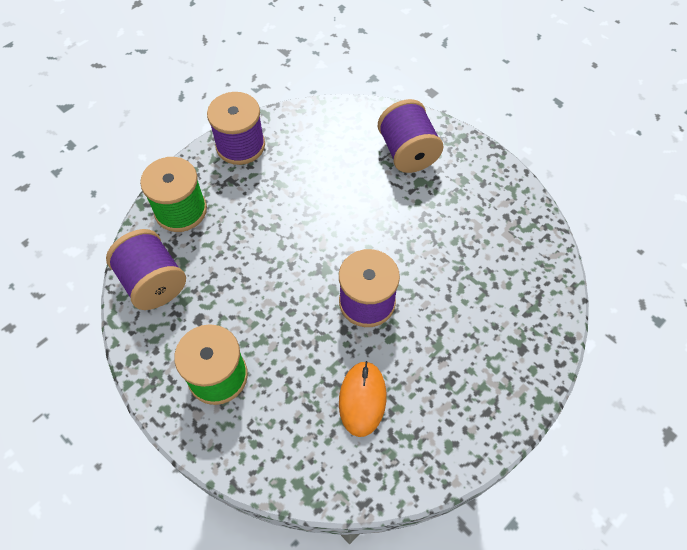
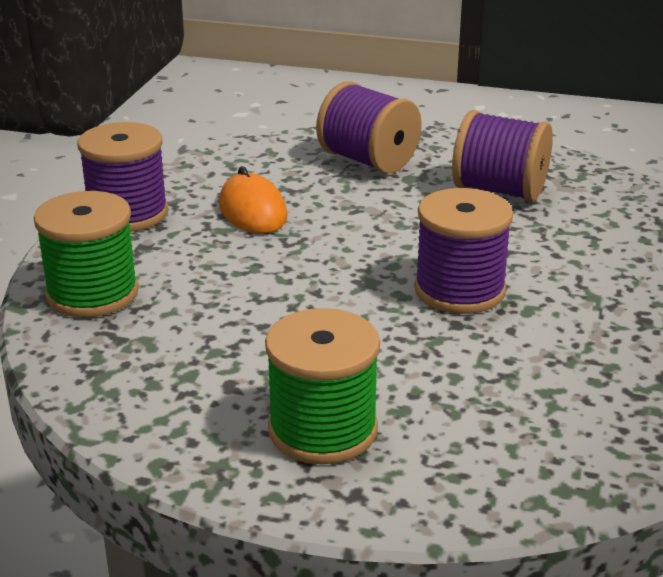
camera: 30 degrees left, 30 degrees down
(153, 283) = (118, 374): purple spool -> purple spool (499, 190)
(362, 399) = (556, 375): orange mouse -> orange mouse (253, 211)

